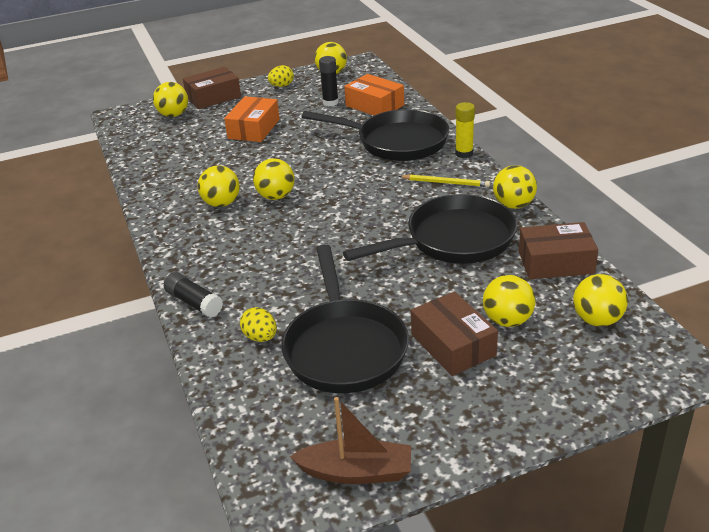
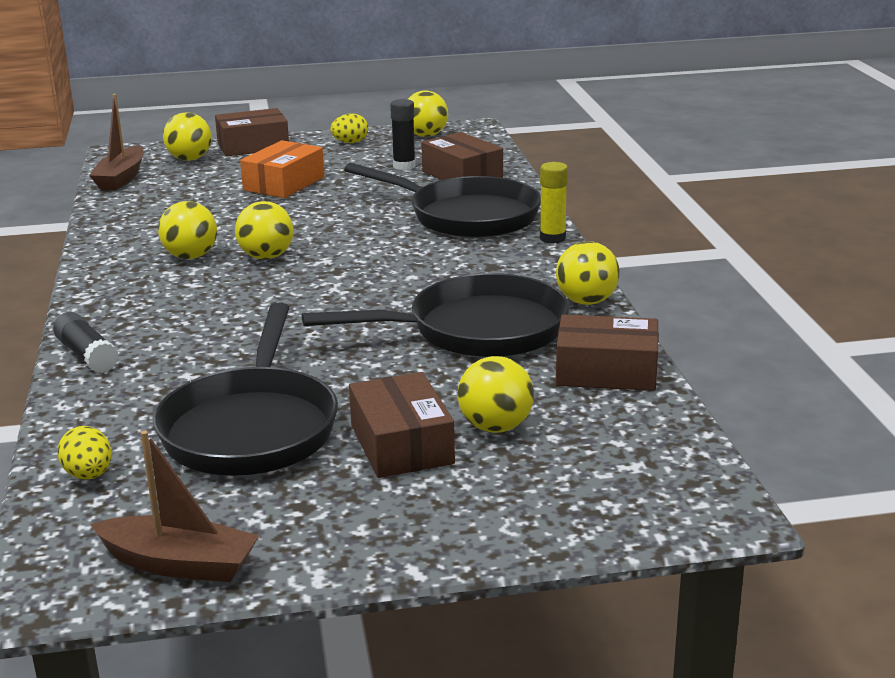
camera: 10 degrees right, 10 degrees down
(132, 138) = (121, 178): none -> brown boat
(260, 337) = (148, 402): yellow egg -> yellow egg (89, 475)
(374, 105) = (462, 175): orange box -> brown box
(446, 183) = (506, 267): yellow pencil -> none
(597, 320) = (625, 443): yellow ball -> none

